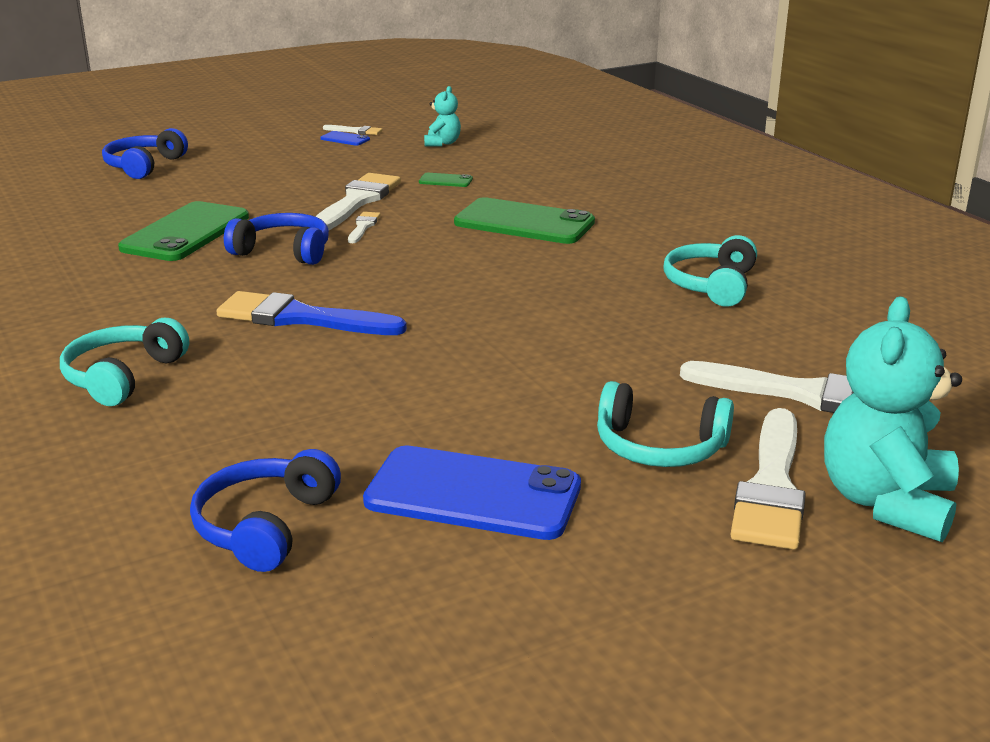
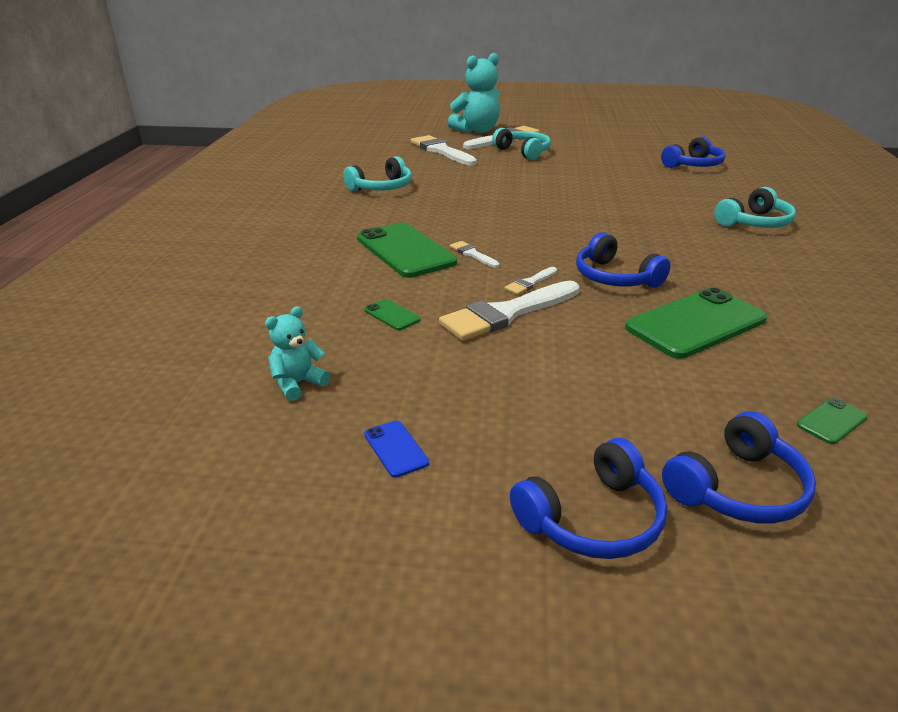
camera: 145 degrees left, 5 degrees up
(77, 201) = (831, 421): none -> green phone
(220, 144) = (592, 518): none -> blue headphones
(301, 318) = (633, 227): blue brush -> none
(355, 131) = (357, 468): white brush -> white brush (473, 254)
(473, 494) = (608, 156): blue phone -> none

